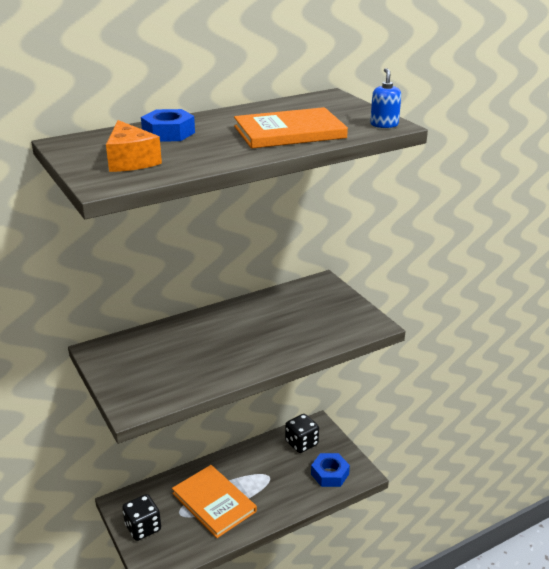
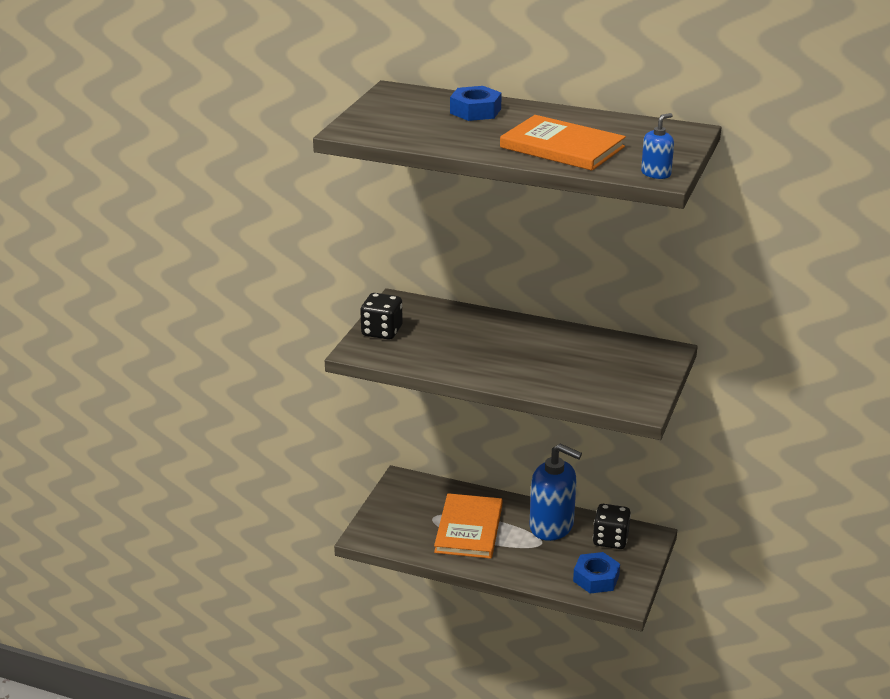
camera: 50 degrees right, 0 degrees up
(131, 161) = (401, 121): orange cheese -> none
(143, 527) = (394, 507): black dice -> black dice (382, 331)
(259, 460) = (552, 526): none -> blue soap dispenser

